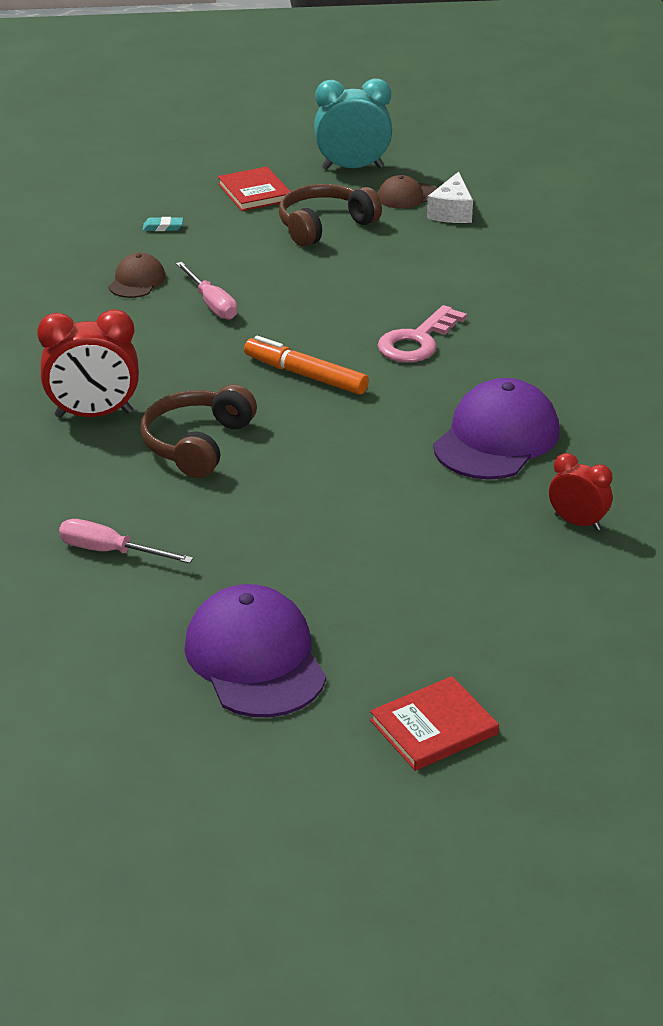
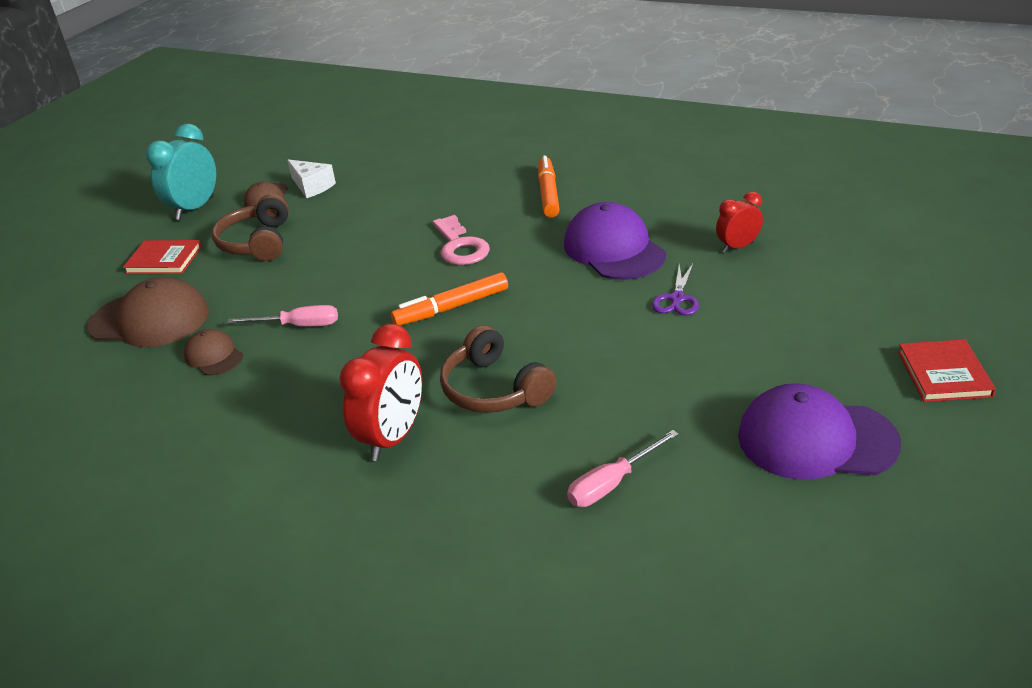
camera: 55 degrees left, 0 degrees up
(163, 227) = (150, 319): turquoise eraser -> brown cap
(434, 508) = (677, 299): none -> purple scissors
(576, 359) = (548, 193): none -> orange marker

